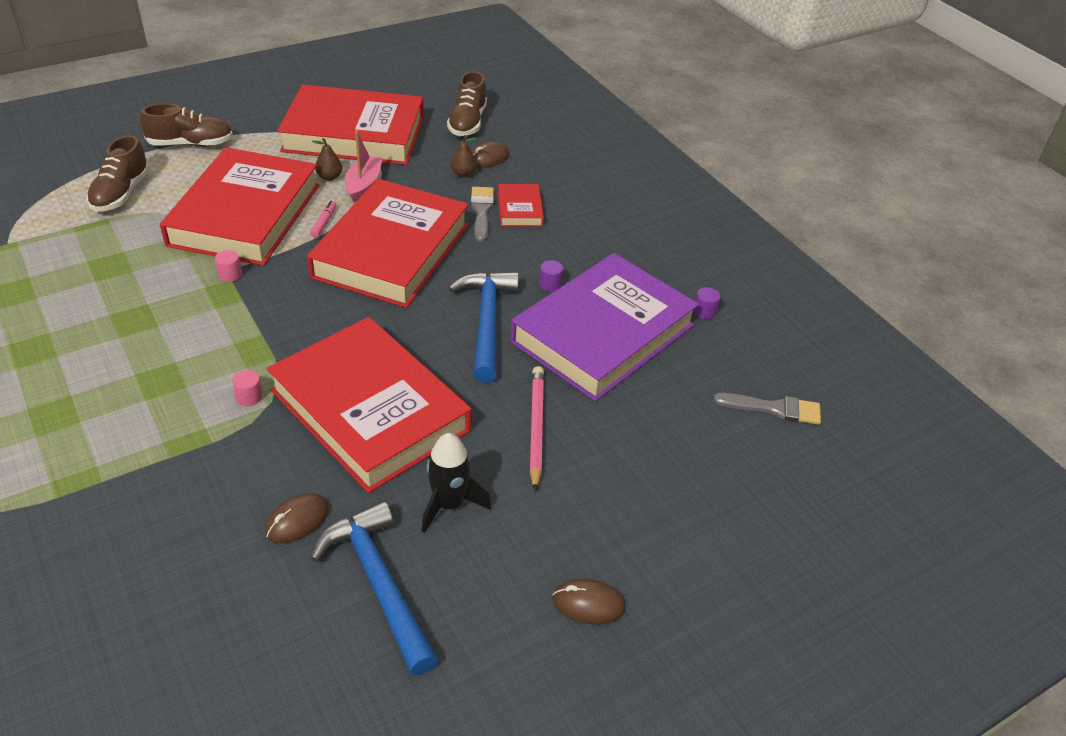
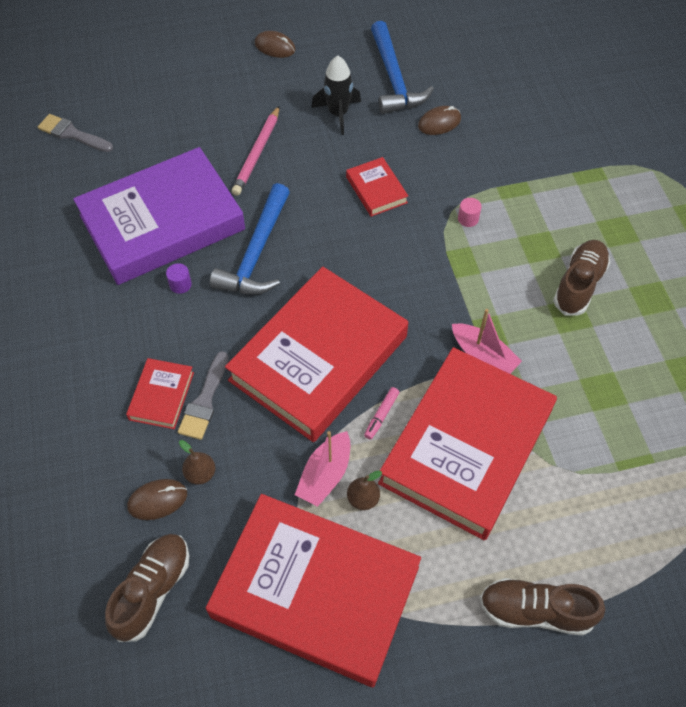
camera: 160 degrees left, 15 degrees up
(121, 193) = (611, 515): brown shoe -> brown shoe (579, 285)
(230, 274) = (483, 356): pink cylinder -> pink boat
(370, 410) = (376, 190): red book -> red book, size x0.42
(704, 311) = (59, 228): purple cylinder -> none

